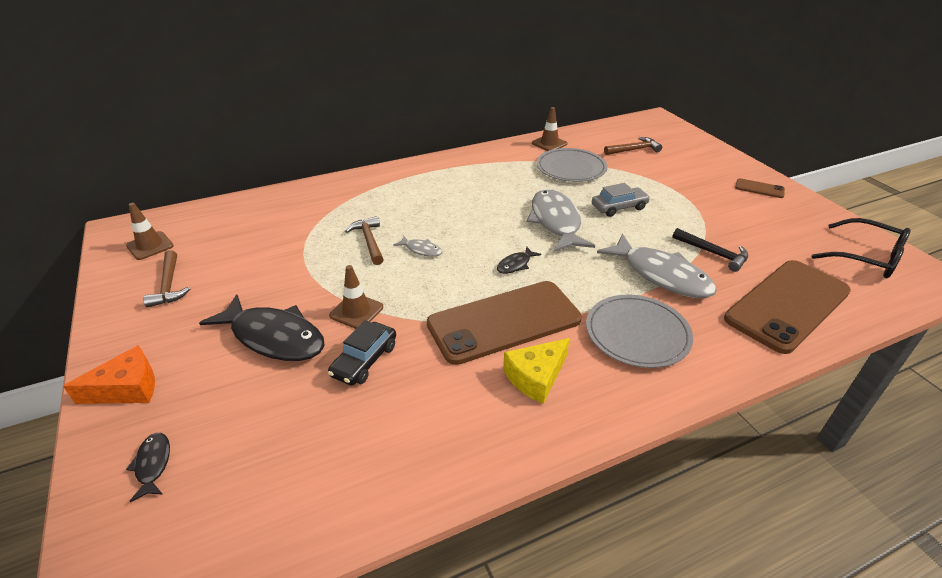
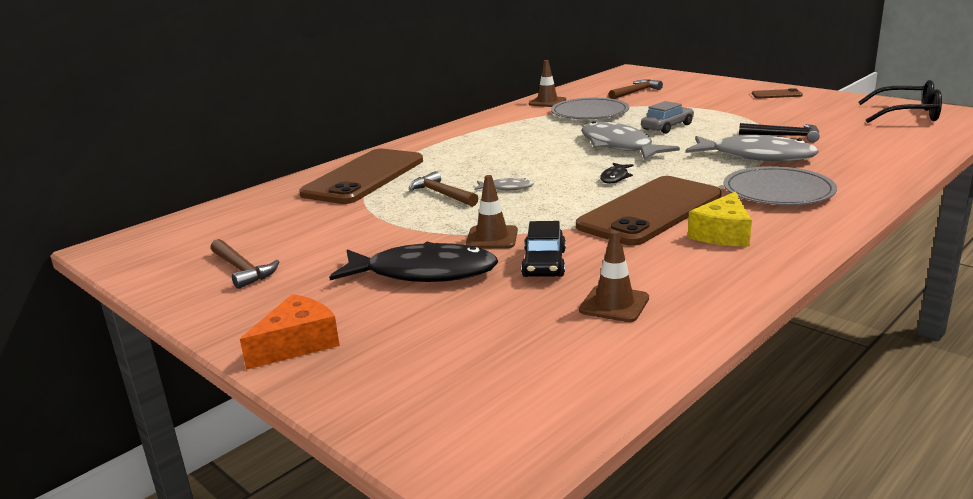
camera: 20 degrees left, 15 degrees down
(150, 246) = (173, 250): brown traffic cone -> brown traffic cone (614, 304)
(153, 464) = (406, 379): black fish -> none
(787, 305) = (879, 150): brown phone -> brown phone (364, 177)

